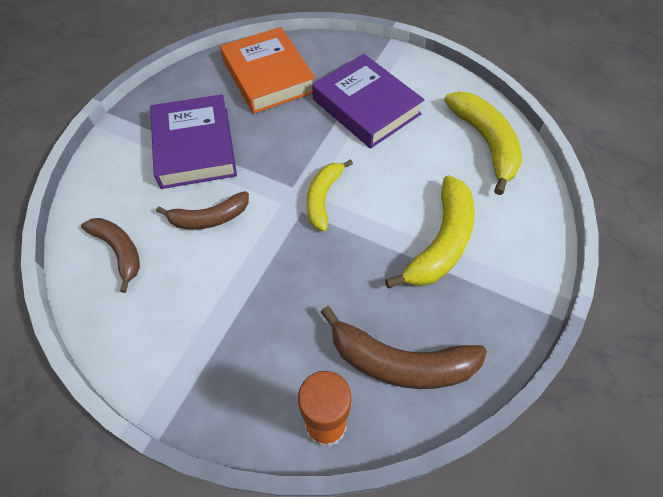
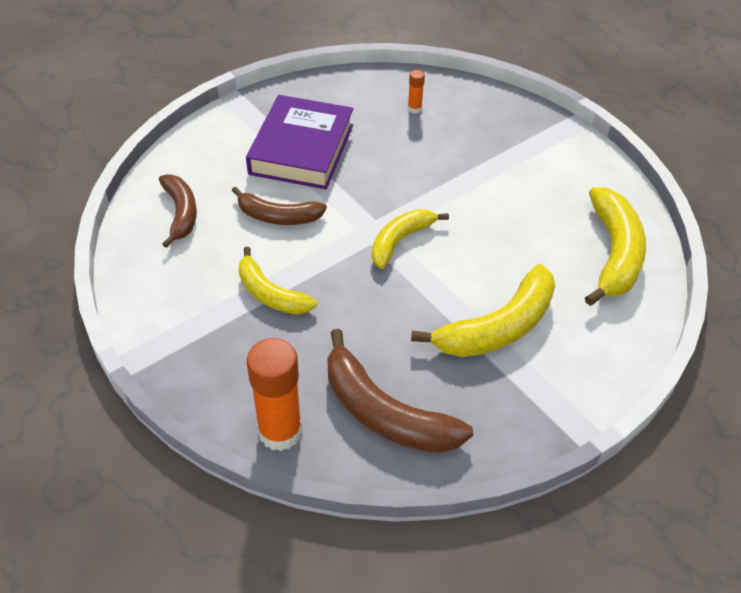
camera: 25 degrees right, 10 degrees down
(243, 295) = (270, 294): none -> yellow banana
(268, 76) = (414, 109): orange book -> orange glue stick
(366, 107) = (501, 172): purple book -> none

